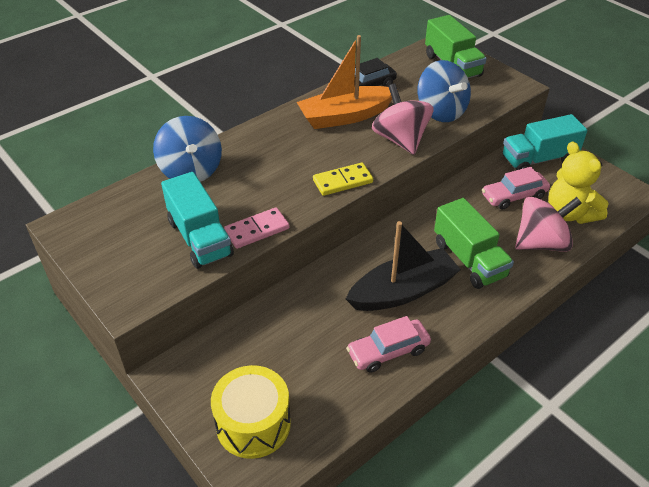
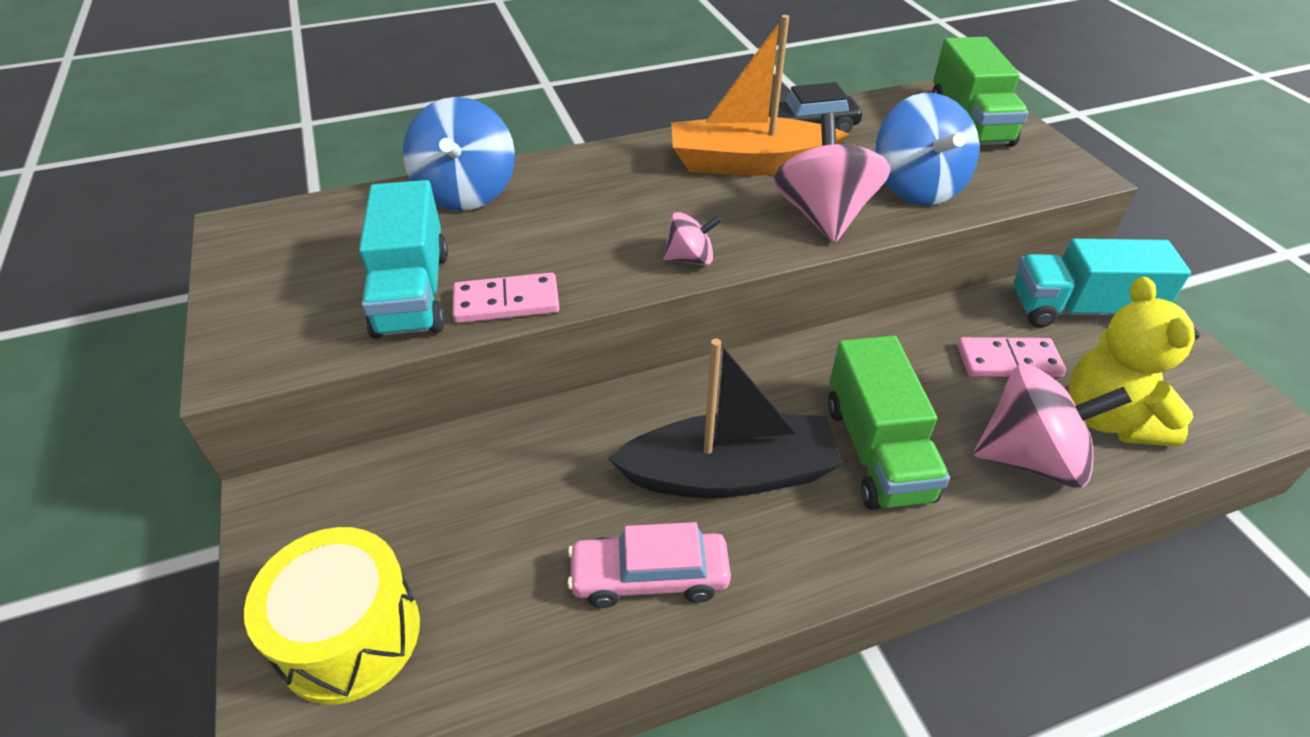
camera: 20 degrees right, 0 degrees up
(342, 181) = (690, 259): yellow domino -> pink spinning top
(514, 196) = (1008, 361): pink car -> pink domino

